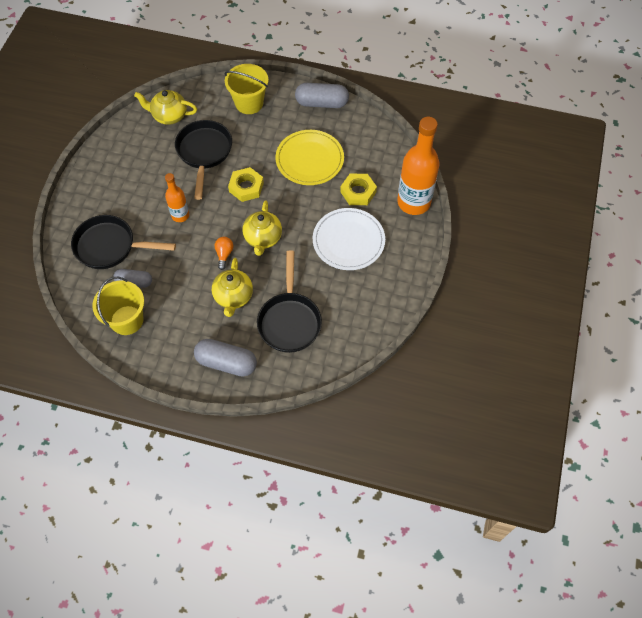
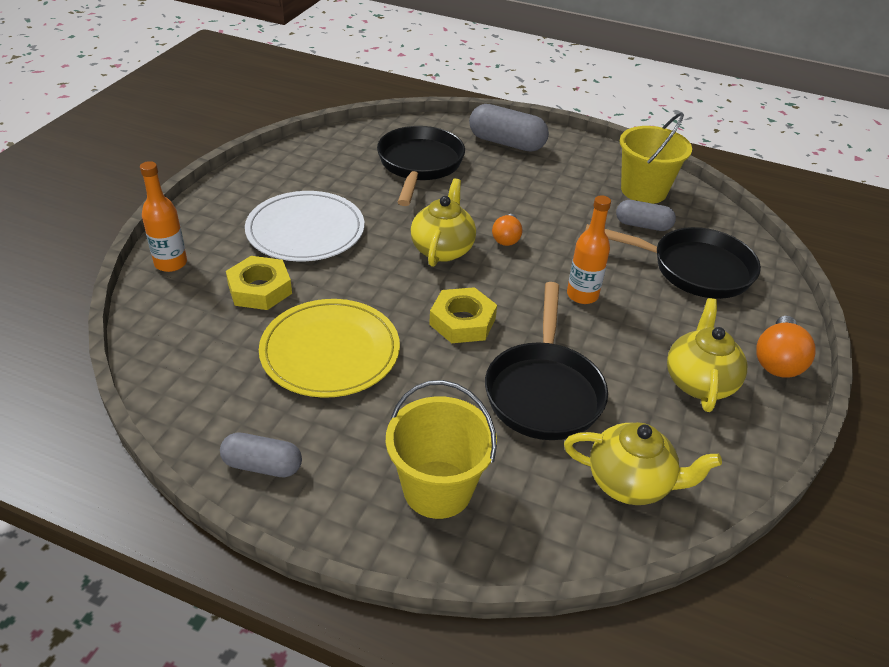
camera: 175 degrees left, 20 degrees down
(82, 187) = (777, 361): none -> orange light bulb
(233, 297) = (494, 194): yellow teapot -> yellow teapot (699, 382)
(322, 103) = (262, 465): grey capsule -> grey capsule, size x0.63
(413, 202) = (171, 263): orange bottle -> orange bottle, size x0.54

